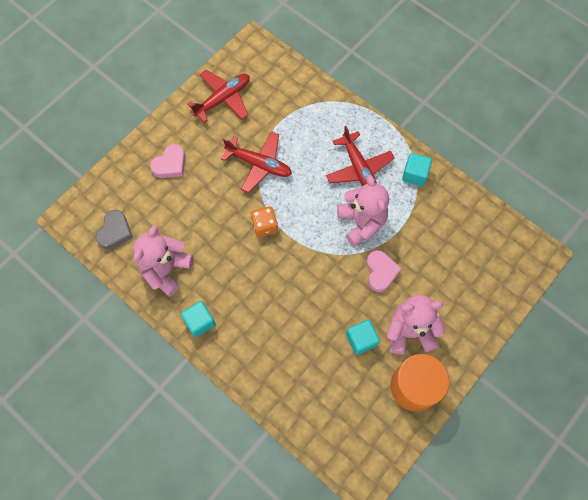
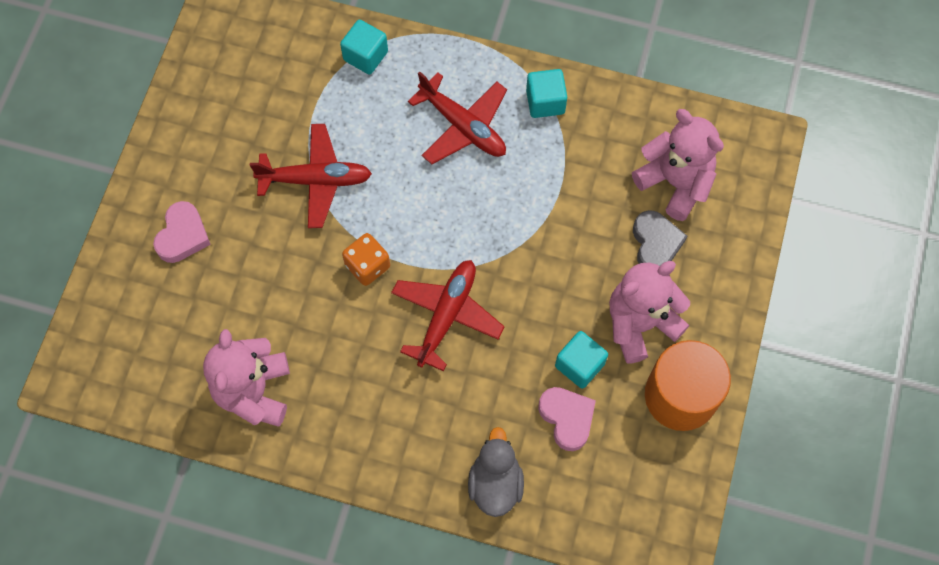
camera: 25 degrees left, 0 degrees up
(115, 232) = (149, 370): grey heart -> grey heart (655, 244)
(200, 322) = (341, 443): turquoise cube -> turquoise cube (365, 56)
(223, 99) = (214, 105): red plane -> red plane (447, 315)
(277, 387) = (495, 483): none -> grey duck
(361, 222) = (503, 201): pink teddy bear -> pink teddy bear (675, 182)
(380, 272) = (562, 260): pink heart -> pink heart (567, 418)

